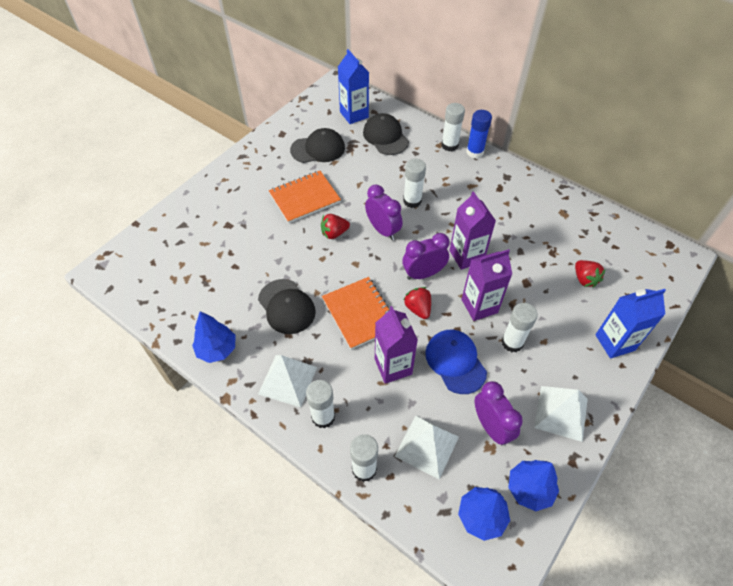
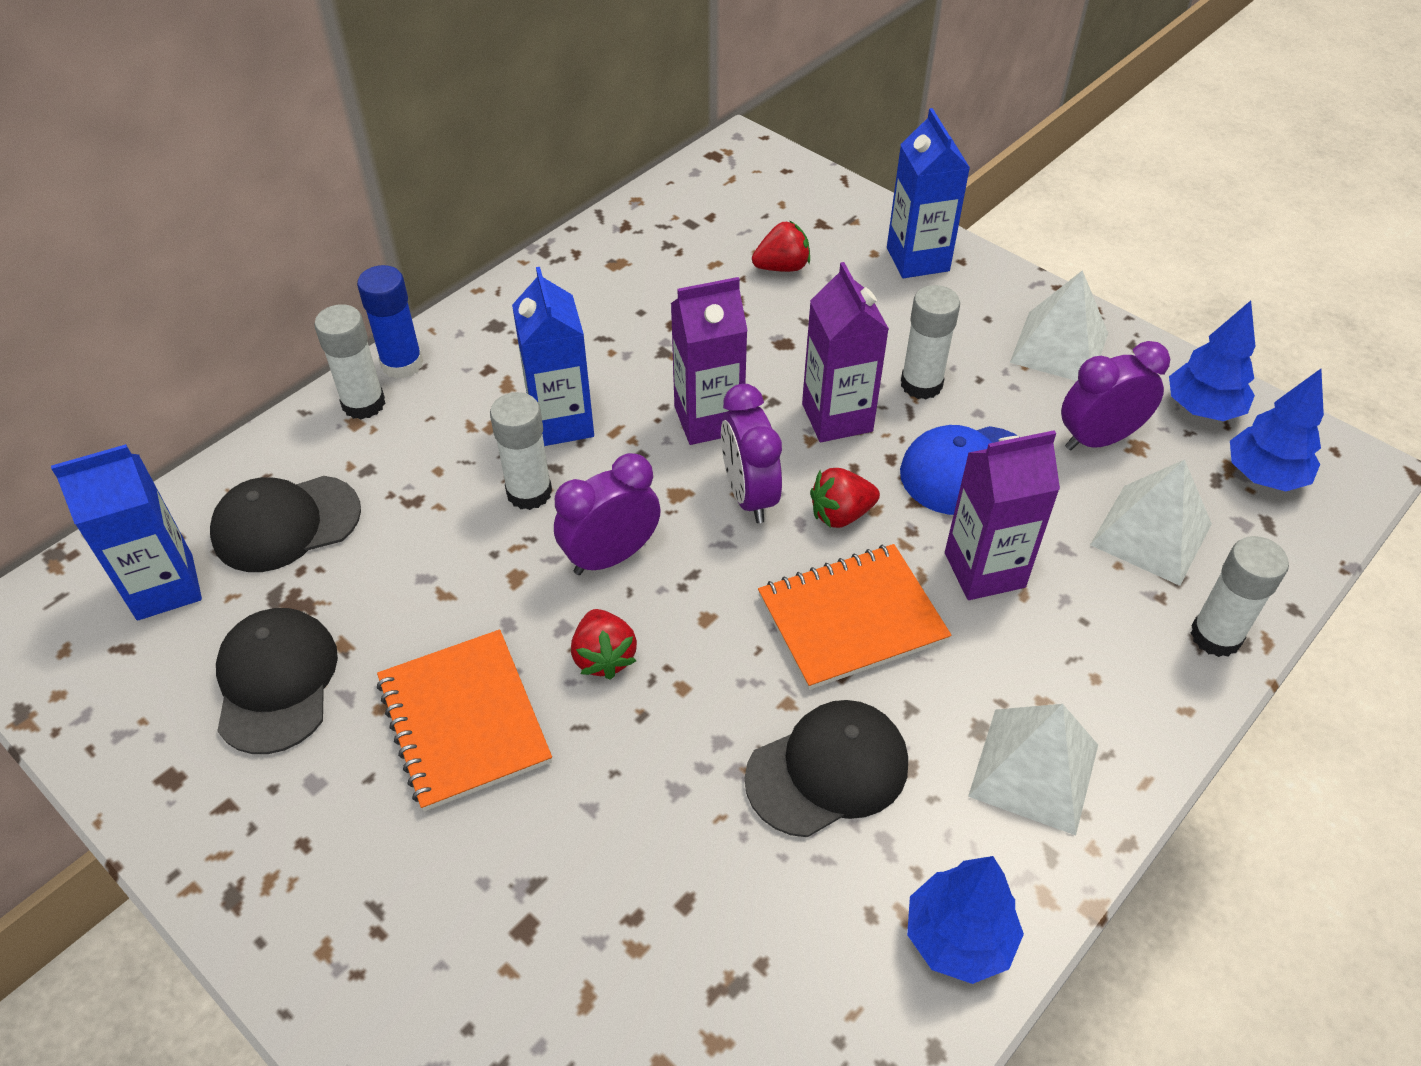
camera: 85 degrees left, 5 degrees down
(323, 417) = (1115, 702): white glue stick -> none
(453, 206) = (561, 422): none -> blue carton

